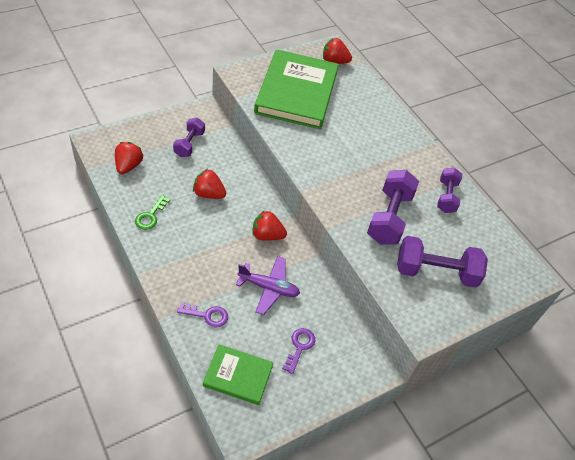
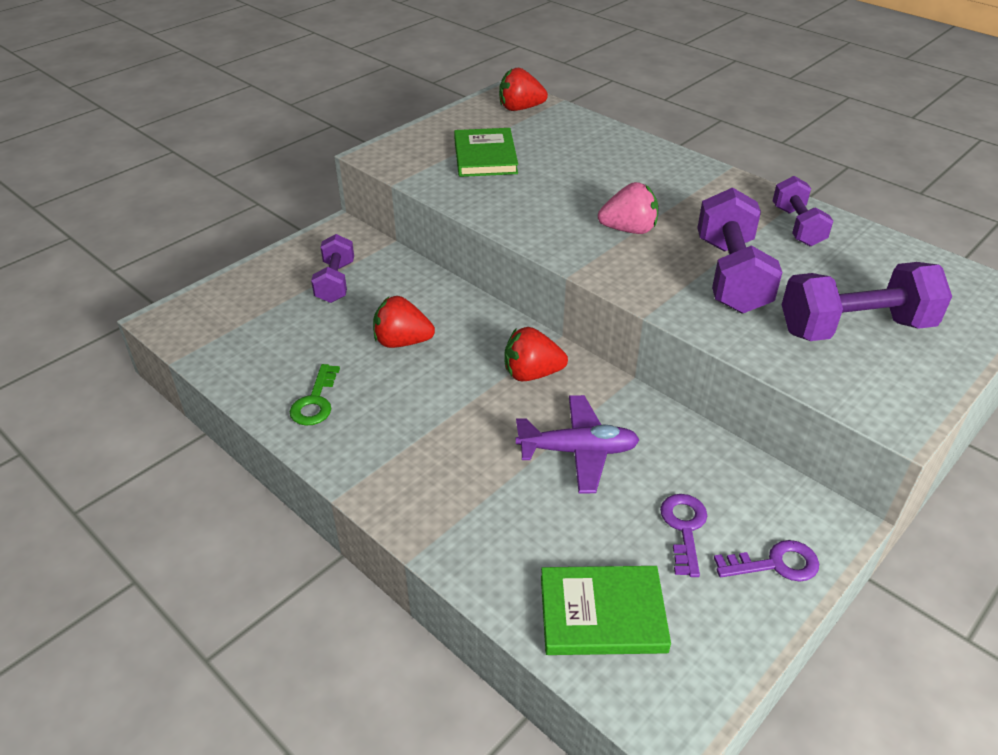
camera: 10 degrees left, 10 degrees down
(128, 166) = (243, 339): red strawberry -> none
(207, 315) = (493, 528): purple key -> purple key (775, 564)
(296, 92) = (485, 156): green book -> green book, size x0.52
(350, 170) = (629, 230): none -> pink strawberry

